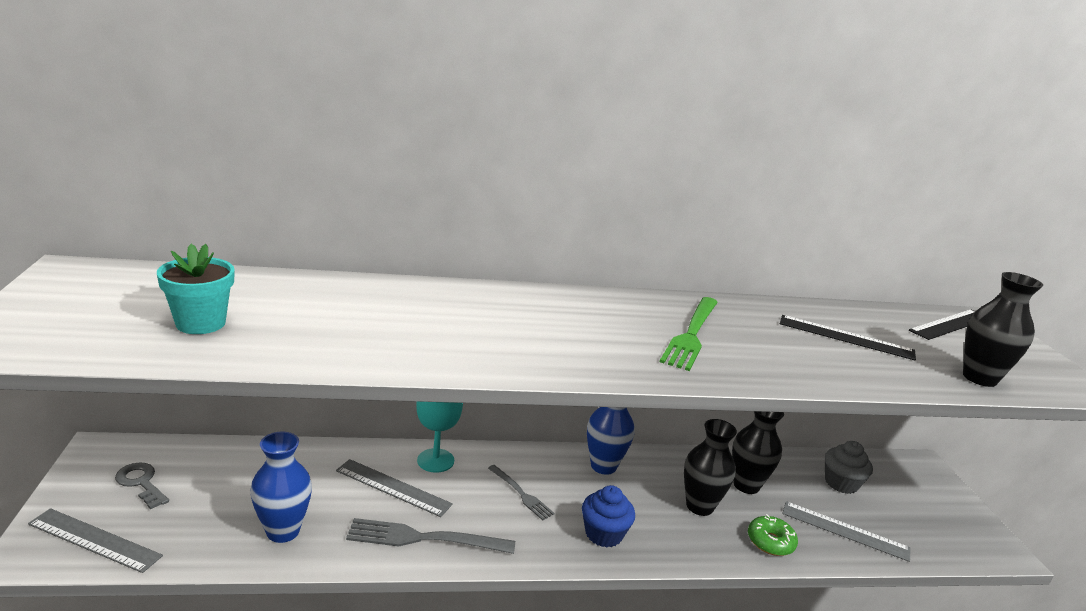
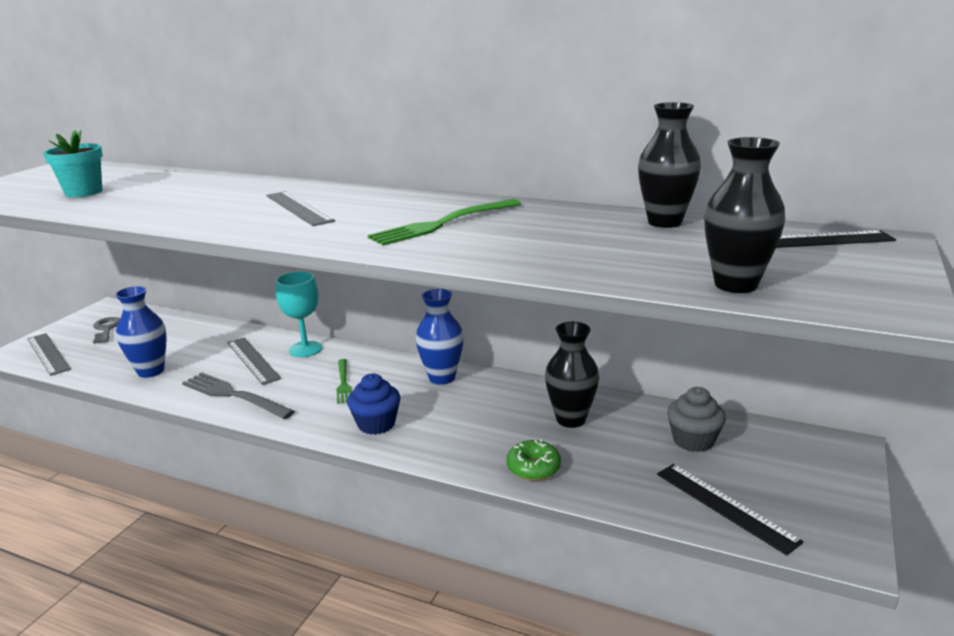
camera: 35 degrees right, 0 degrees up
(521, 494) = (343, 383): grey fork -> green fork
(699, 506) = (496, 425): black vase -> black vase (664, 222)
(845, 530) = (637, 479): grey ruler -> grey ruler (299, 208)
(846, 337) = (623, 239): black ruler -> black ruler (725, 506)

